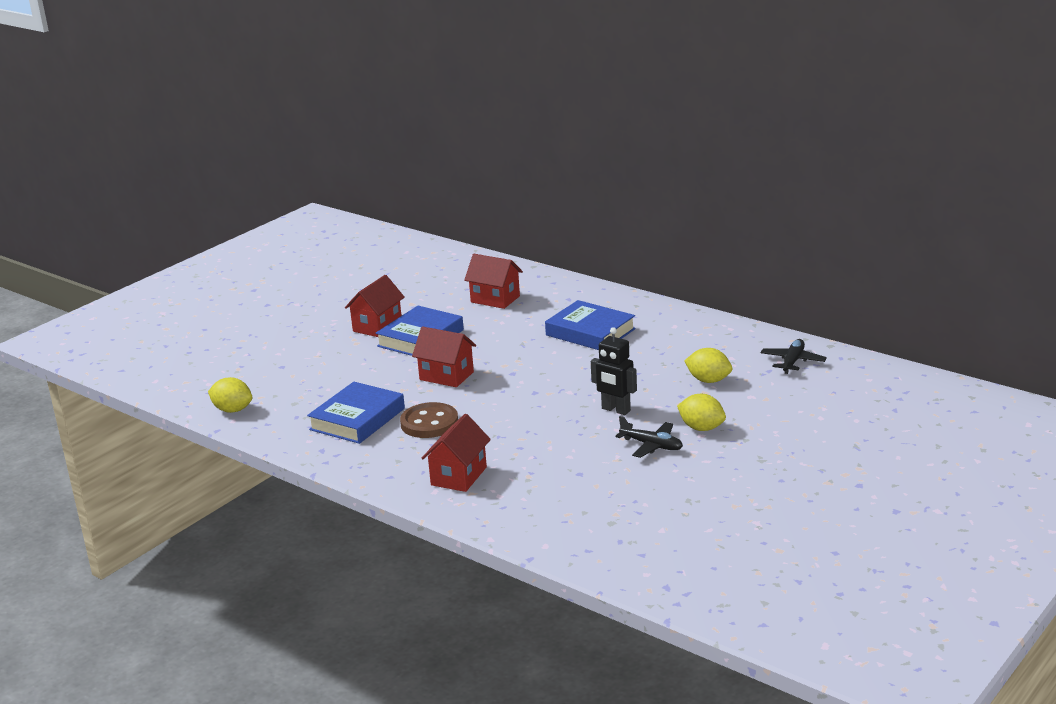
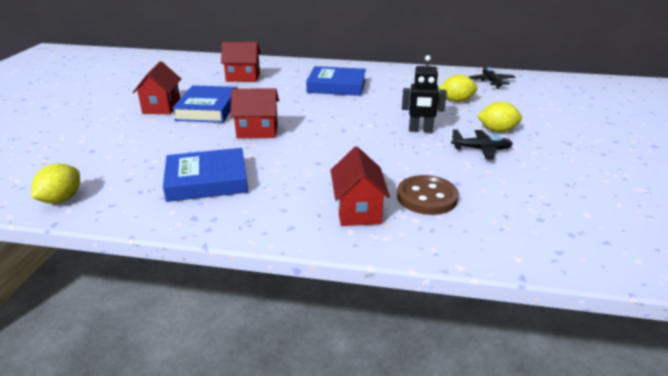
camera: 30 degrees left, 5 degrees up
(232, 410) = (61, 199): yellow lemon -> yellow lemon turned 60 degrees counterclockwise
(357, 419) = (207, 180): blue book -> blue book turned 75 degrees clockwise
(429, 423) = (280, 170): brown button -> brown button (427, 197)

